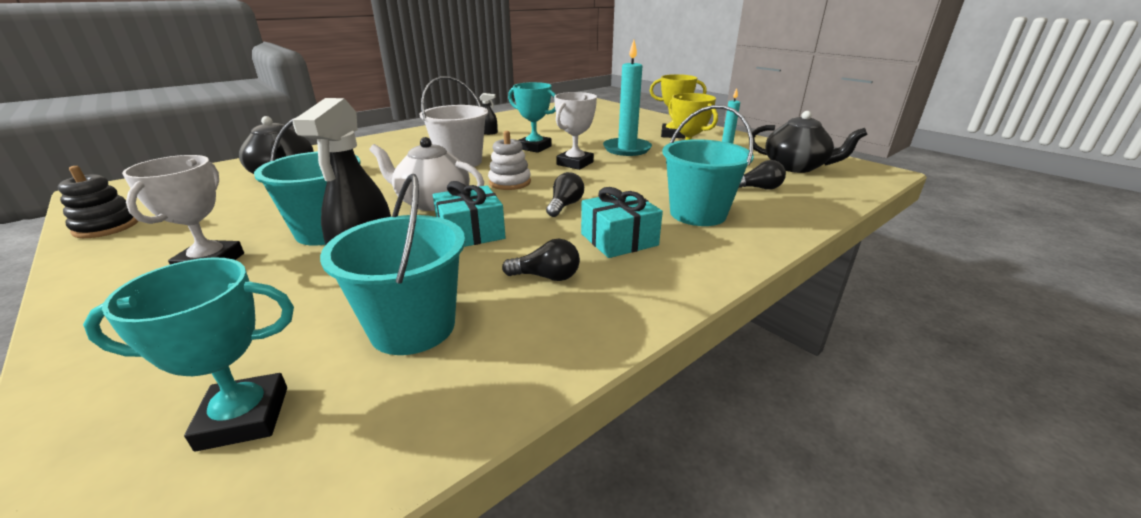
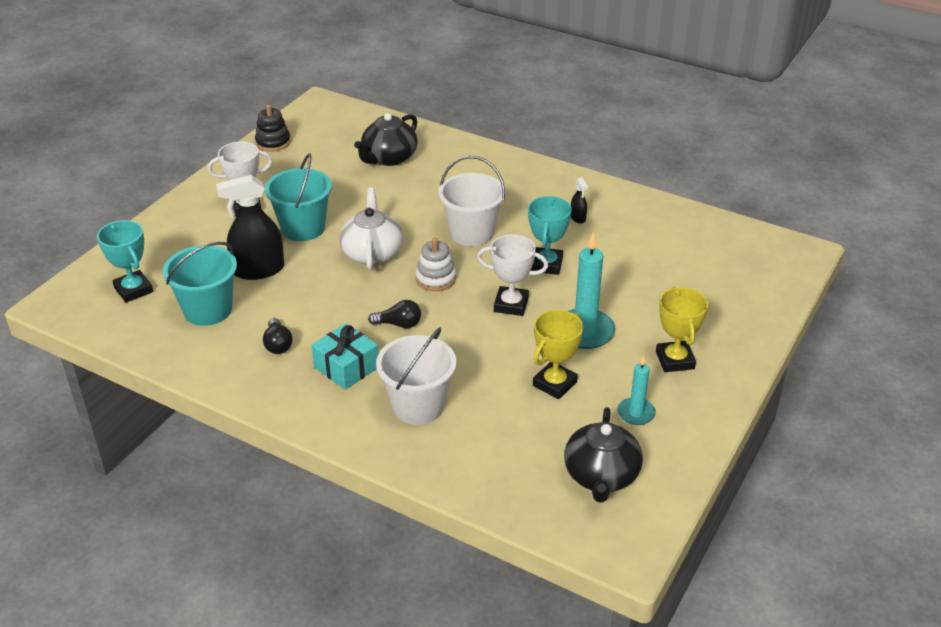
camera: 70 degrees right, 10 degrees up
(470, 232) = (327, 291): turquoise gift -> none
(698, 214) = (418, 406): turquoise bucket -> white bucket
(758, 188) = (507, 444): black light bulb -> none

